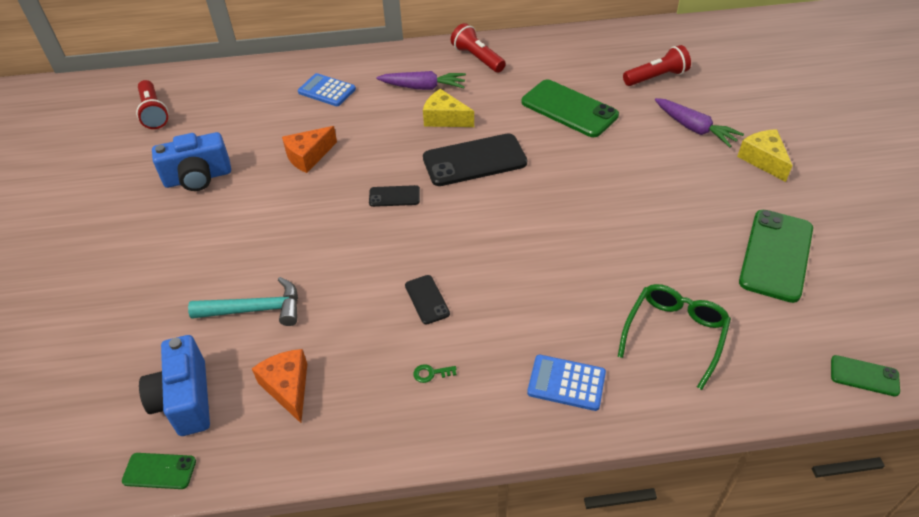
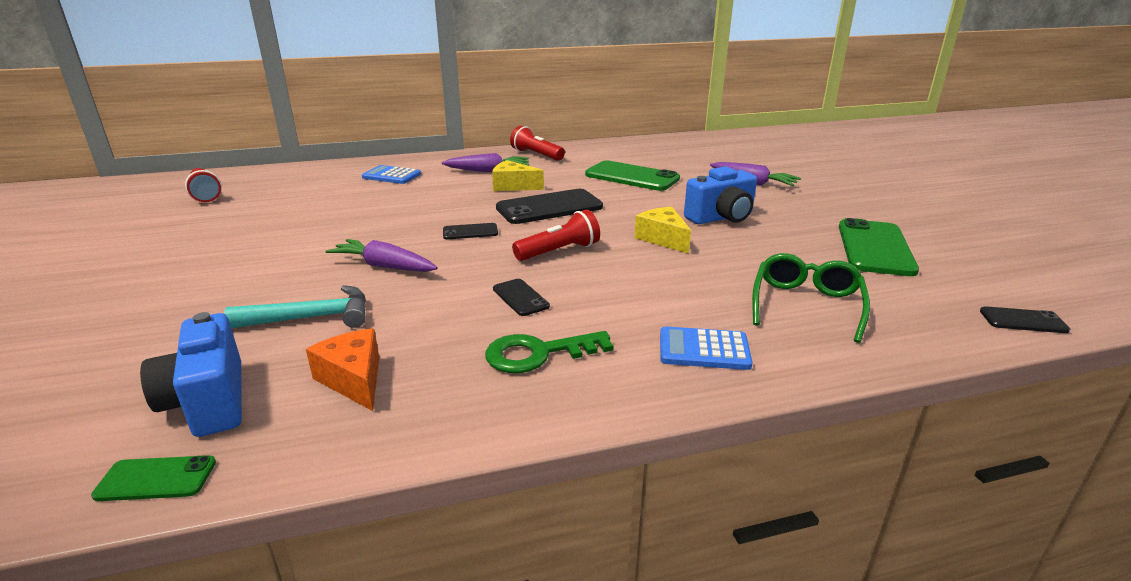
camera: 10 degrees left, 20 degrees down
(198, 178) = (249, 230): blue camera -> blue camera (721, 217)
(308, 156) = (374, 212): orange cheese -> none
(315, 243) = (384, 266): none -> purple carrot
(431, 373) = (538, 354): green key -> green key, size x2.38
(656, 77) = (704, 159): red flashlight -> red flashlight (559, 251)
(763, 160) = (825, 196): yellow cheese -> yellow cheese (663, 239)
(864, 376) = (1023, 321): green phone -> black phone

